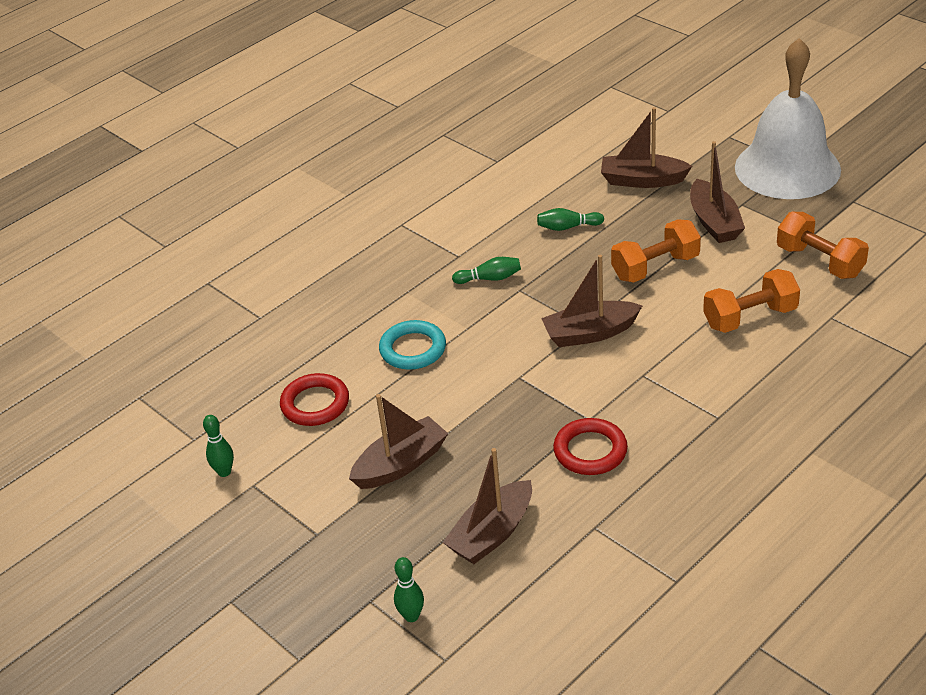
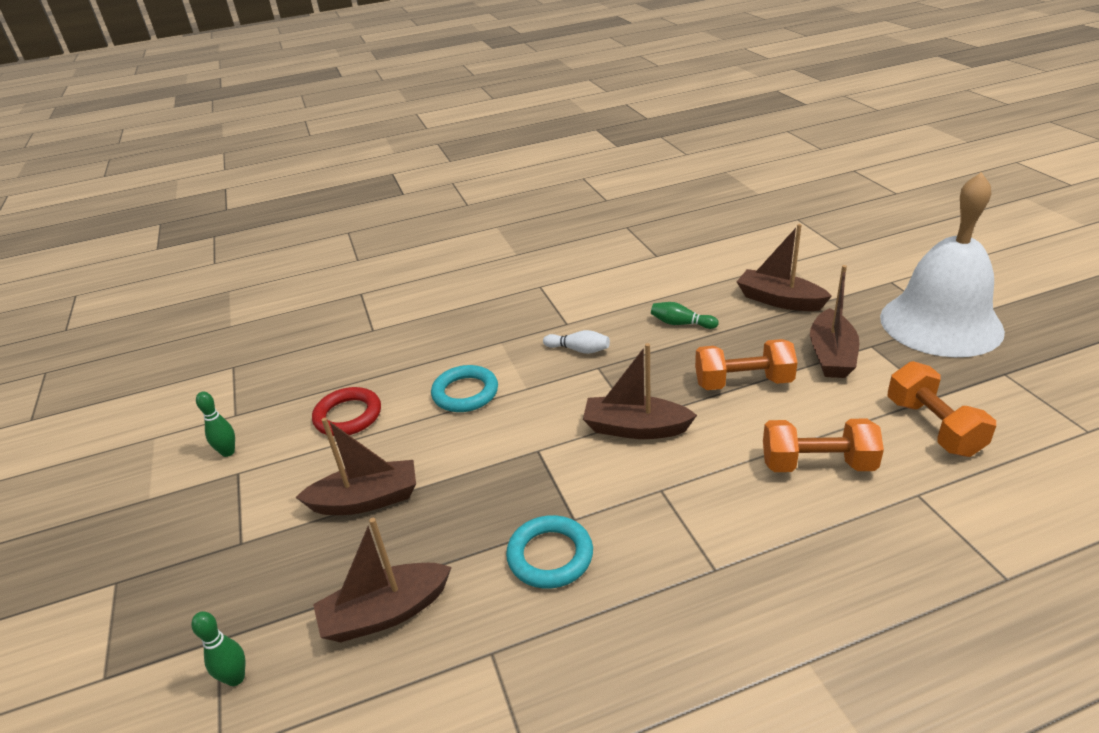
camera: 25 degrees right, 5 degrees down
(490, 278) = (579, 350): green bowling pin -> white bowling pin
(590, 451) = (550, 556): red ring -> turquoise ring

